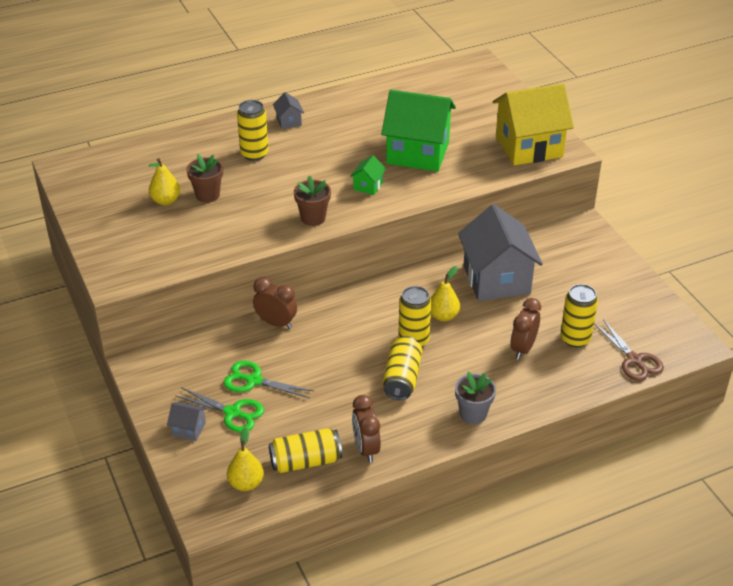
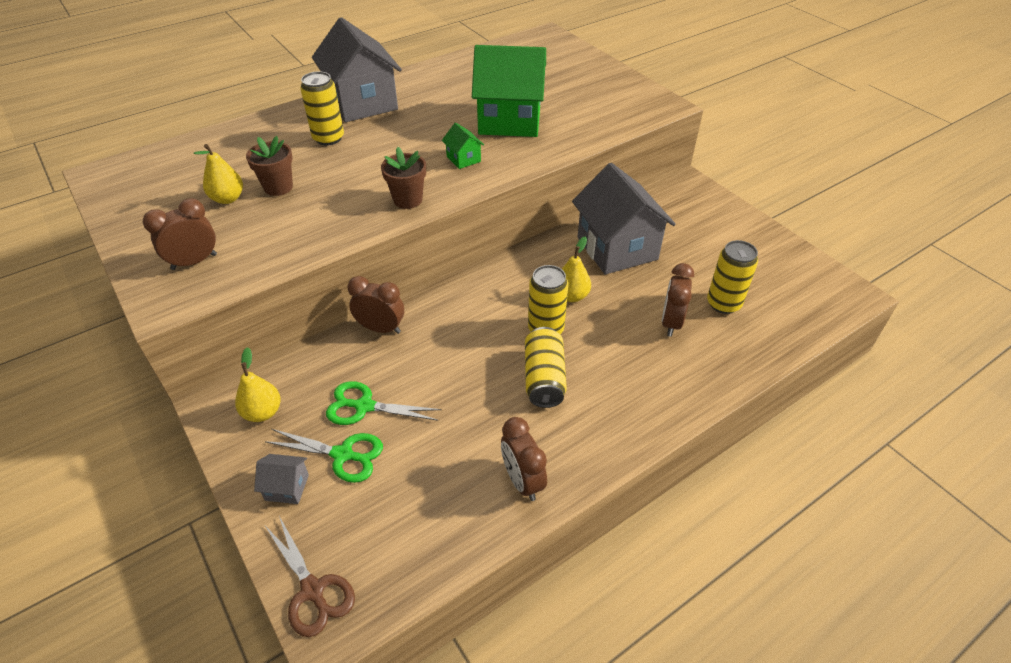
camera: 10 degrees left, 5 degrees up
(137, 251) = (194, 262): none -> brown clock
(246, 483) = (374, 559): yellow pear -> yellow pear (262, 412)
(289, 121) = (362, 103): grey house -> grey house, size x2.41
(305, 461) = (448, 512): yellow can -> none
(368, 186) = (463, 159): green house -> green house turned 45 degrees counterclockwise
(473, 414) = (640, 412): grey flower pot -> none
(529, 147) = (624, 104): yellow house -> none
(634, 360) = (796, 320): brown scissors -> brown scissors (313, 590)

